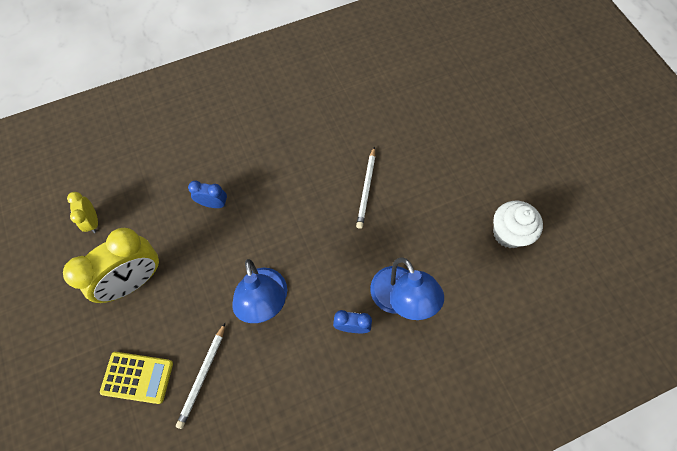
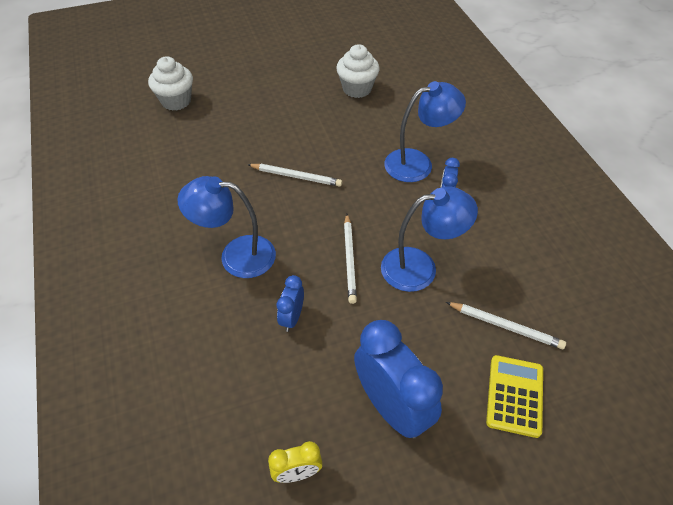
camera: 85 degrees left, 15 degrees down
(134, 281) = (391, 407): yellow clock -> blue clock
(272, 156) = (236, 255): none -> blue lamp
(272, 242) = (349, 259): none -> white pencil
(453, 76) = (176, 101): none -> white cupcake

